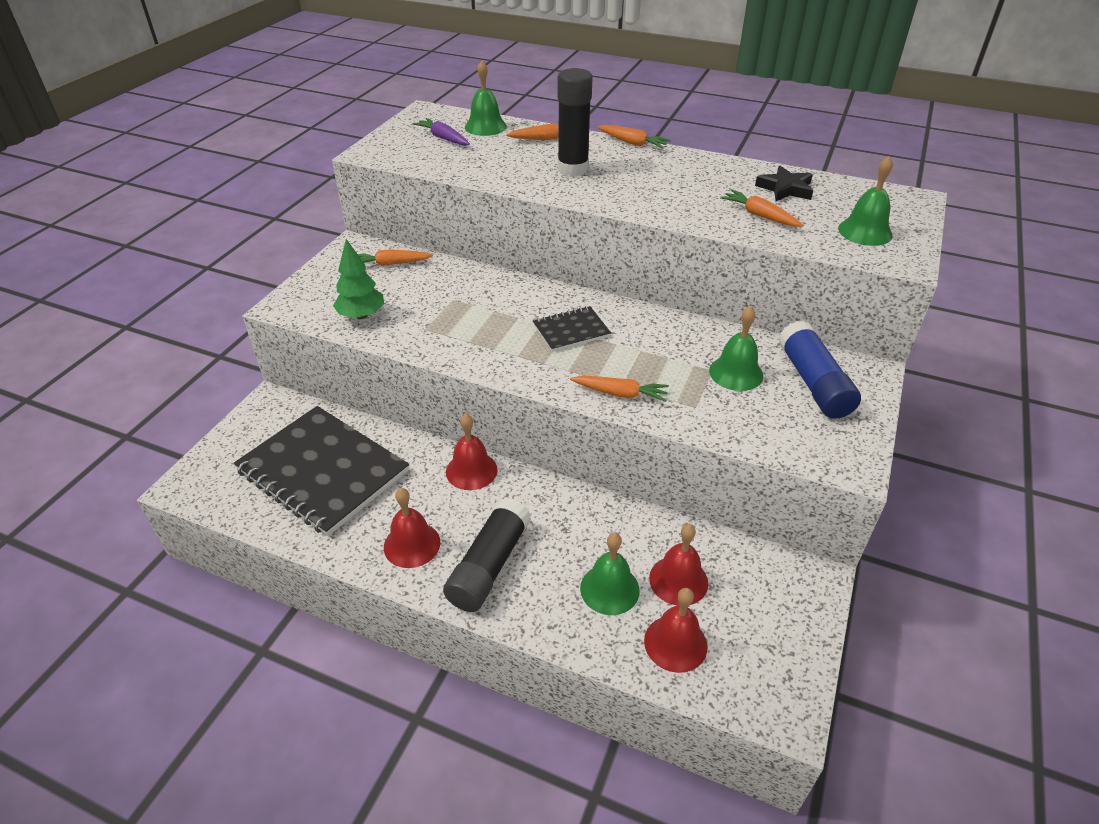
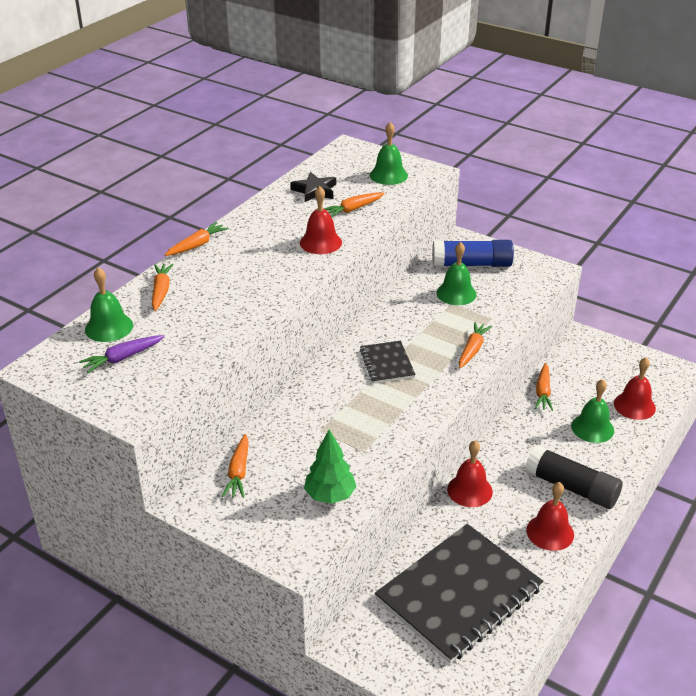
camera: 80 degrees left, 5 degrees down
(573, 169) = (236, 284): black glue stick -> none
(668, 532) = (543, 392): none -> orange carrot
(678, 580) = (584, 395): red bell -> red bell (320, 242)

